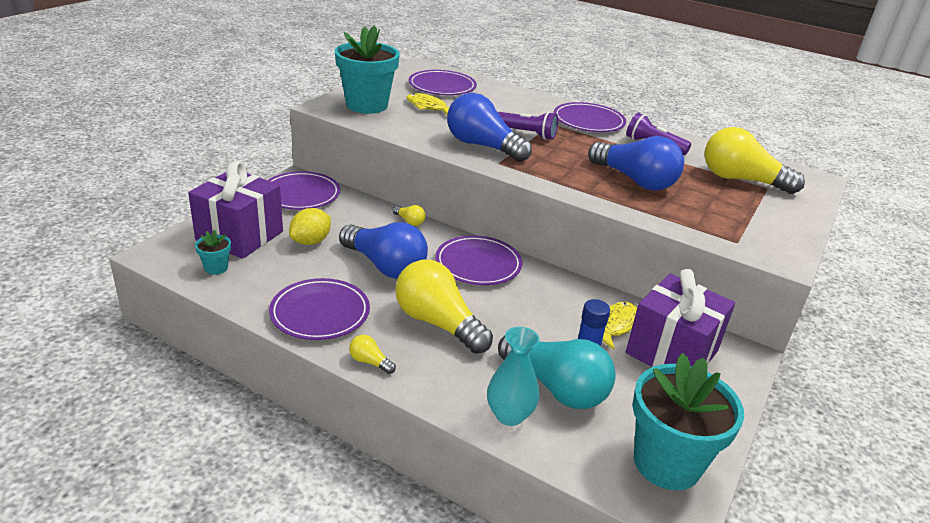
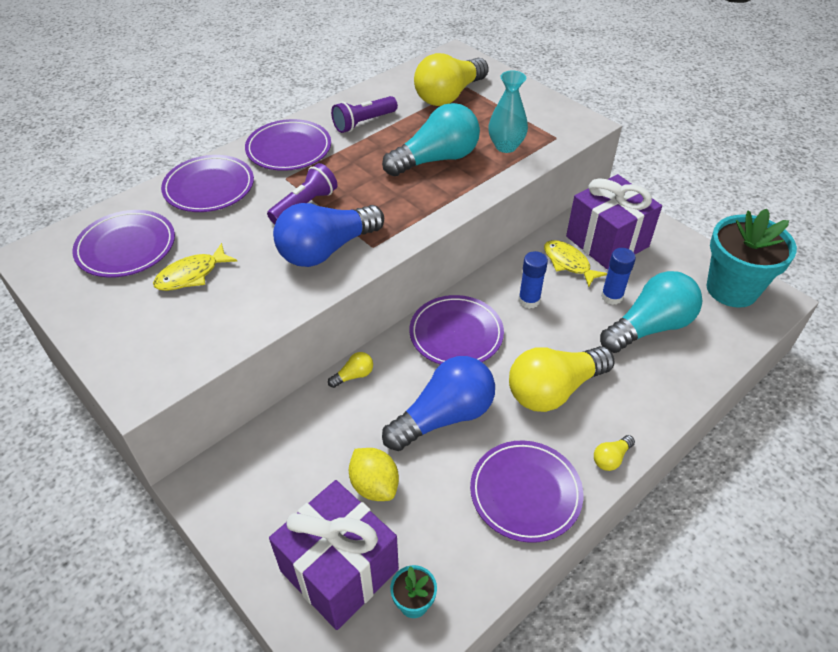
camera: 70 degrees left, 15 degrees up
(301, 194) = (248, 484): purple plate -> purple plate (209, 187)
(367, 105) = (156, 339): turquoise flower pot -> none
(509, 415) = (684, 367): turquoise vase -> turquoise vase (506, 146)
(544, 302) = (529, 300): none -> blue glue stick
(635, 180) = (436, 159): blue light bulb -> turquoise light bulb

